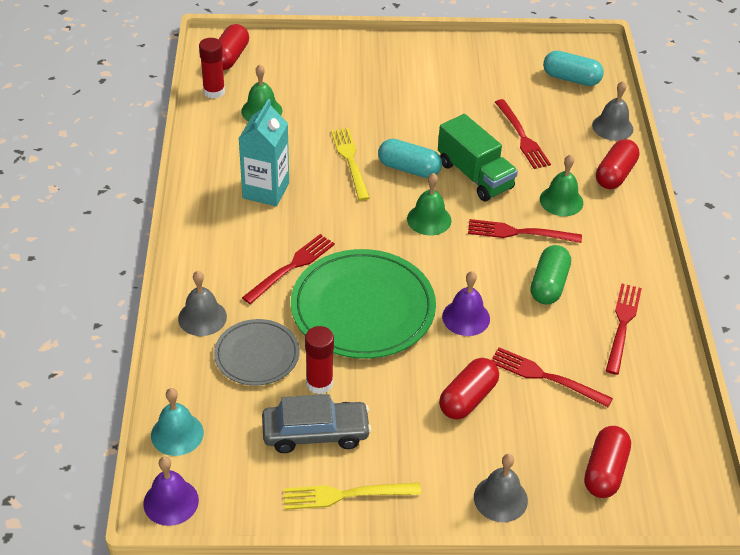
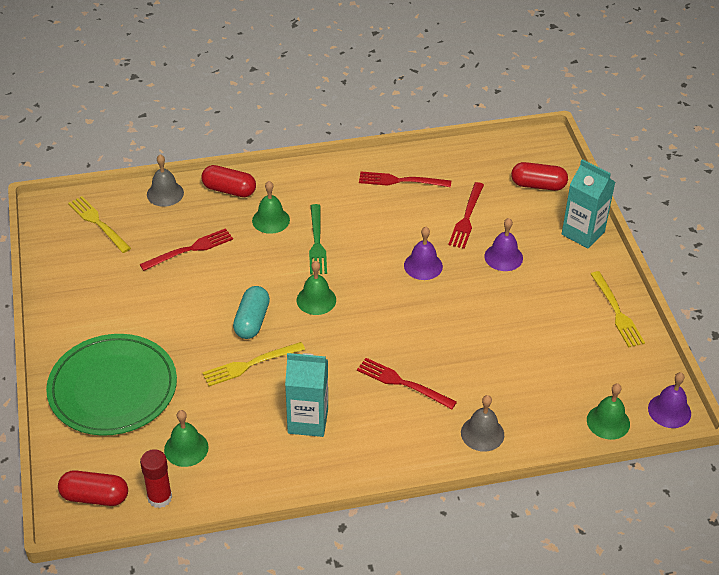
camera: 100 degrees left, 0 degrees up
(177, 434) = (608, 422): turquoise bell -> green bell
(257, 355) = (509, 387): grey plate -> none
(315, 433) = (571, 337): grey car -> none
(319, 383) = (523, 343): red glue stick -> none
(363, 308) = (434, 328): green plate -> green plate (113, 388)
(468, 398) = (503, 257): red capsule -> purple bell
(475, 175) = (251, 276): green truck -> none
(500, 498) = (583, 233): grey bell -> turquoise carton
(518, 233) = (317, 243): red fork -> green fork
(548, 285) = (372, 222): green capsule -> none
(571, 79) = (97, 222): turquoise capsule -> yellow fork

